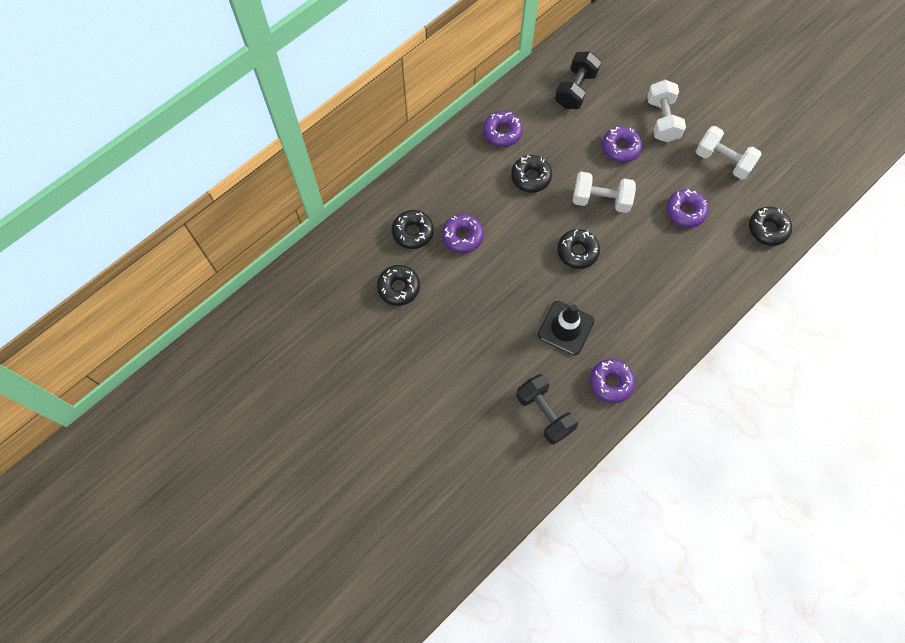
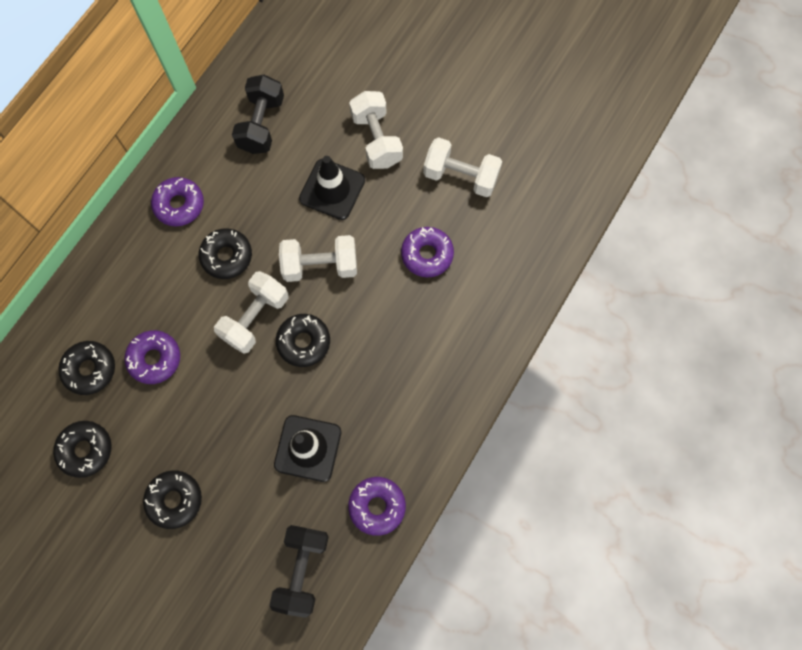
camera: 15 degrees left, 5 degrees up
(544, 226) = (255, 318): none -> white dumbbell
(544, 413) = (302, 569): black dumbbell -> black dumbbell turned 60 degrees clockwise
(620, 148) = (332, 189): purple donut -> black traffic cone
(767, 229) = (530, 252): black donut -> black donut (174, 500)

